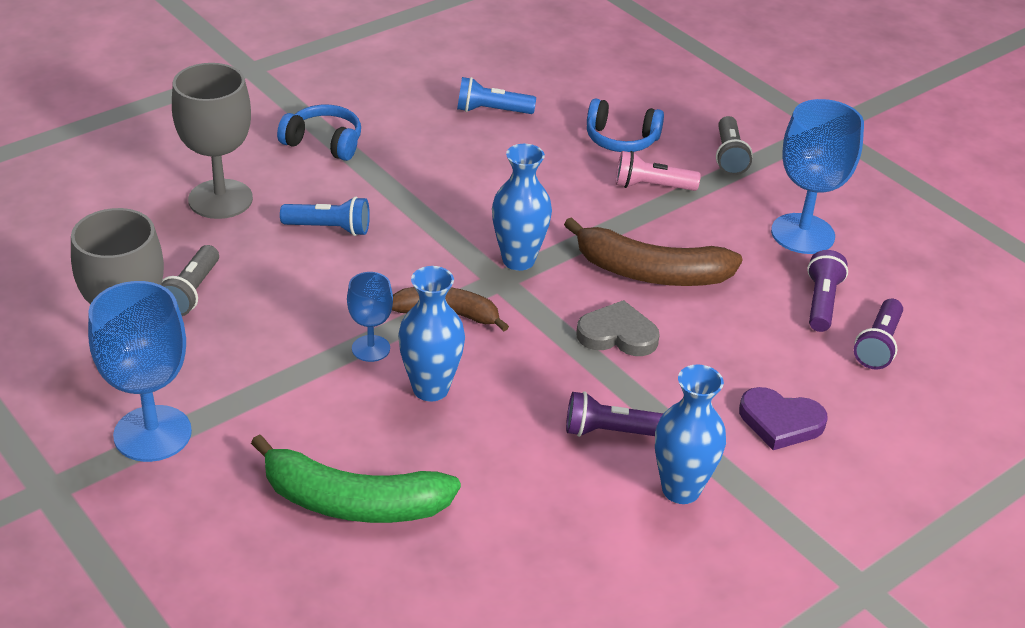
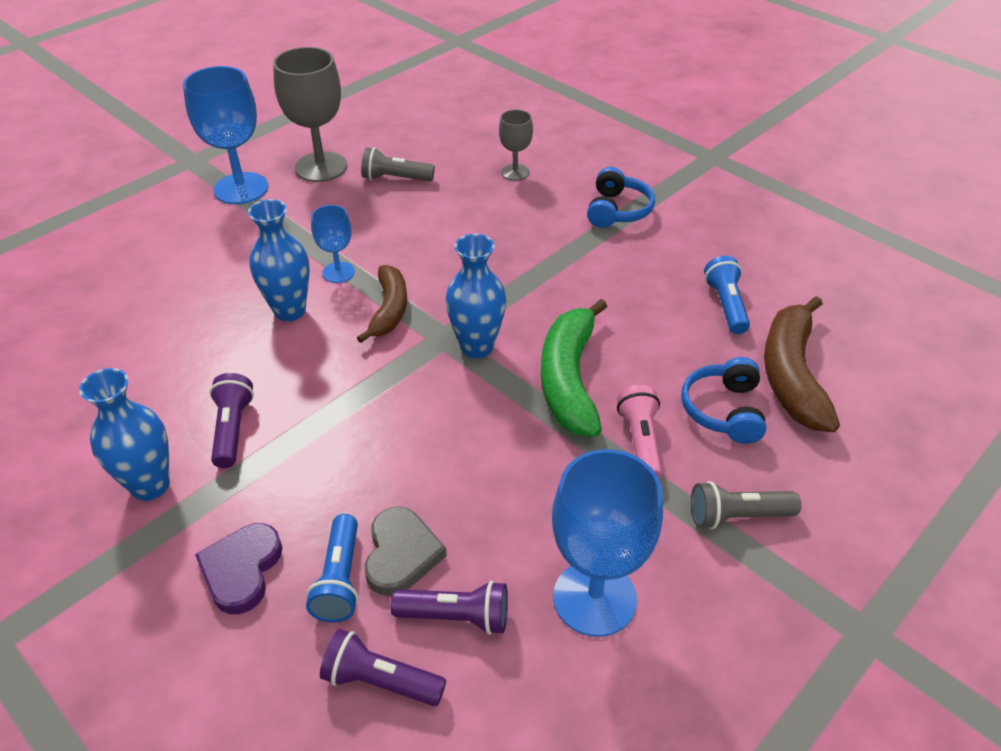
camera: 85 degrees right, 5 degrees up
(220, 199) = (515, 172): grey goblet -> grey goblet, size x0.54
(329, 228) = (493, 230): blue flashlight -> blue flashlight (340, 579)
(352, 502) = (162, 286): green banana -> green banana (569, 379)
(617, 334) = (373, 427): grey heart -> grey heart (401, 554)
(650, 273) = (479, 448): brown banana -> brown banana (791, 375)

